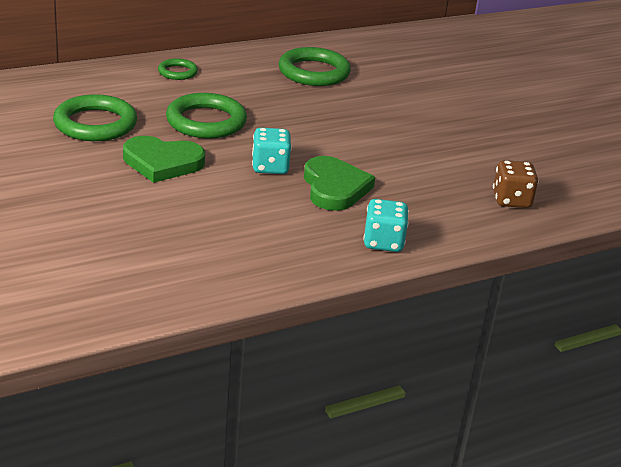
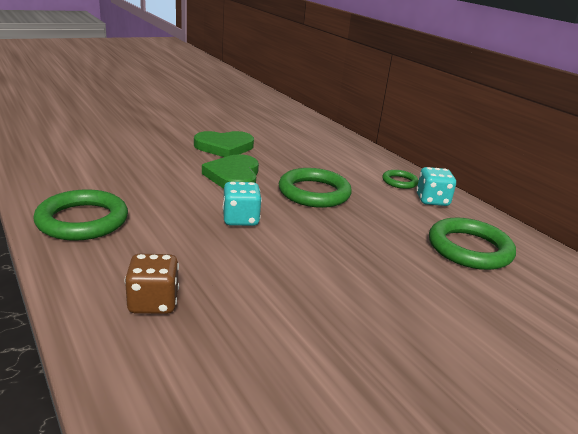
camera: 85 degrees right, 5 degrees down
(95, 124) = (285, 155): green ring -> green ring (82, 220)
(334, 188) = (207, 252): green heart -> green heart (224, 147)
(383, 242) = (95, 277): turquoise dice -> turquoise dice (432, 200)
(511, 200) = (197, 401): brown dice -> brown dice (153, 303)

